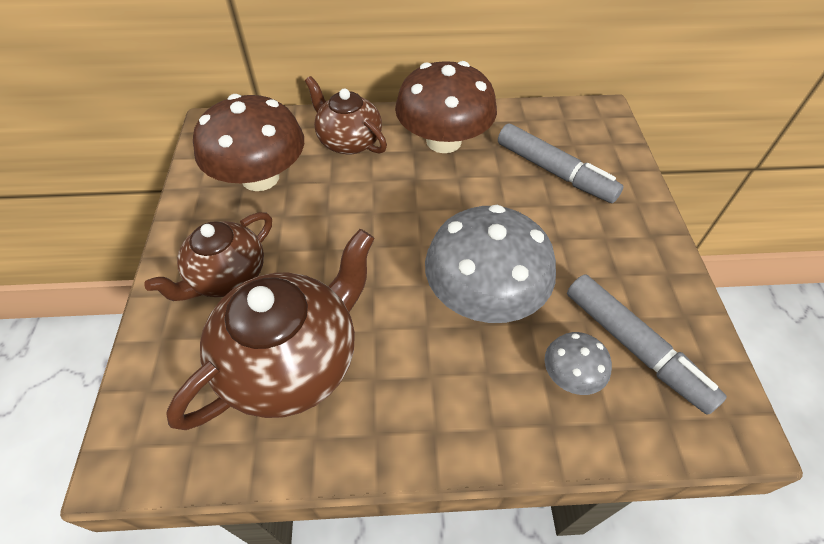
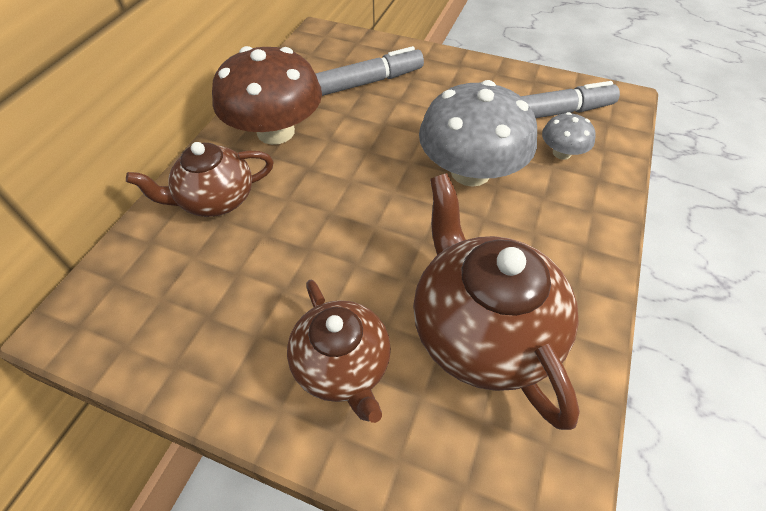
camera: 65 degrees left, 0 degrees up
(260, 177) = (208, 295): brown mushroom -> none

